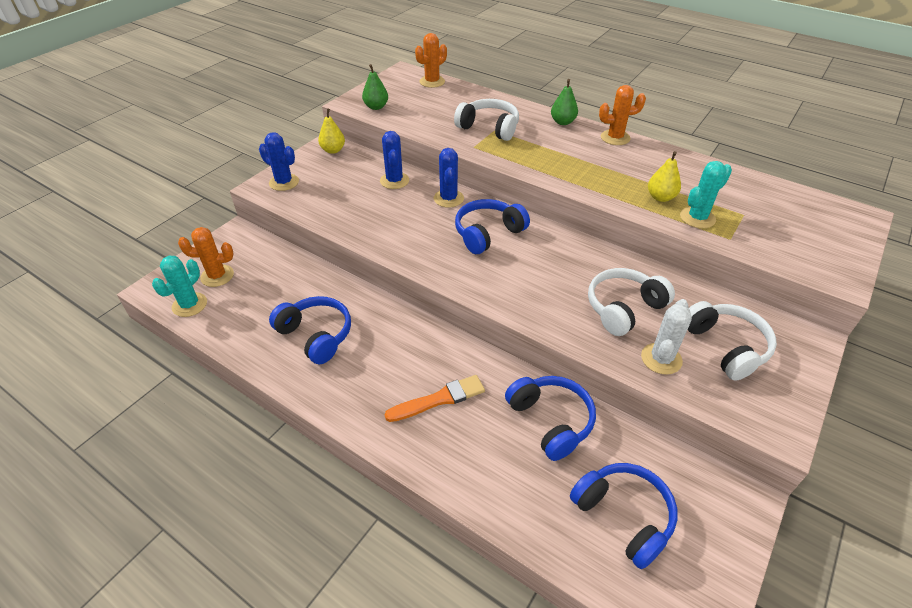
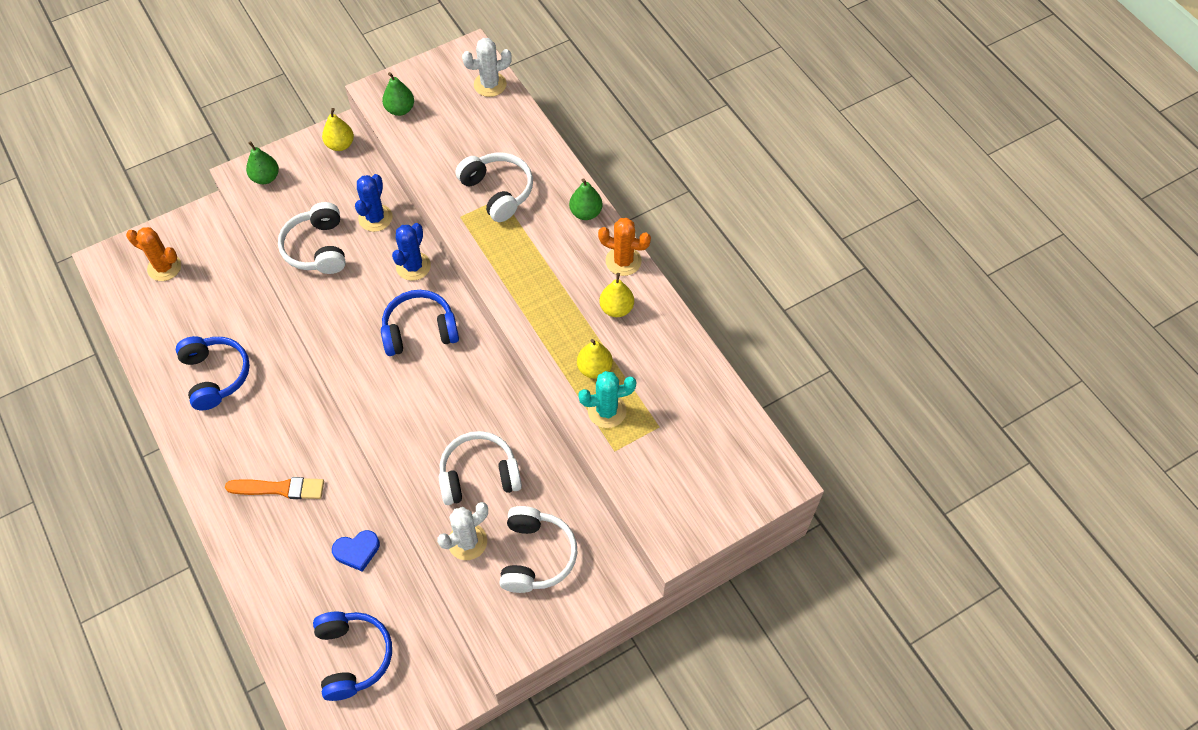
camera: 25 degrees right, 15 degrees up
(189, 305) = (126, 294): turquoise cactus -> none
(284, 182) = (265, 177): blue cactus -> green pear
(360, 210) = (317, 248): none -> white headphones
(432, 82) = (490, 84): orange cactus -> white cactus
(551, 421) = (357, 551): blue headphones -> blue heart
(638, 162) = (616, 308): none -> yellow pear

